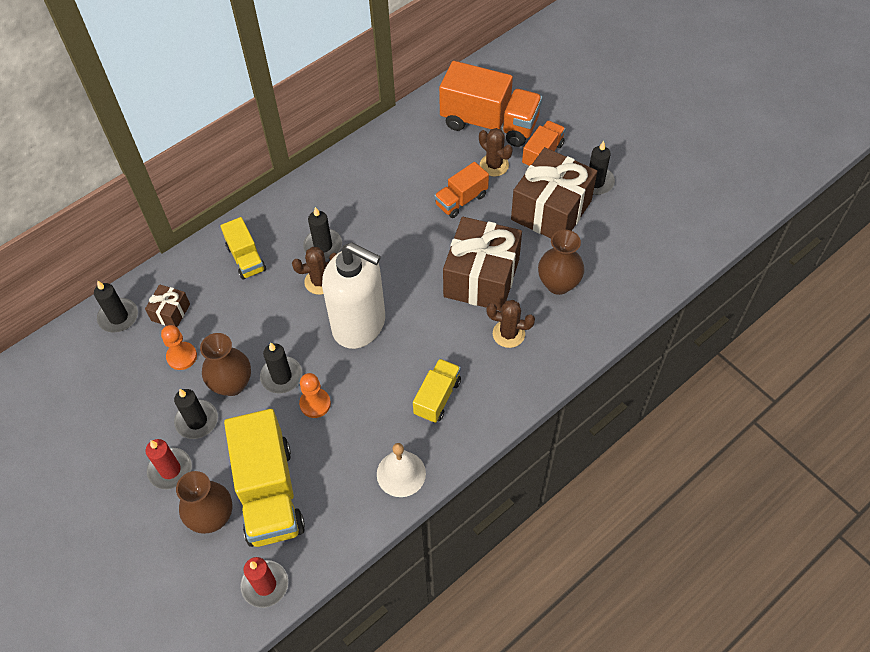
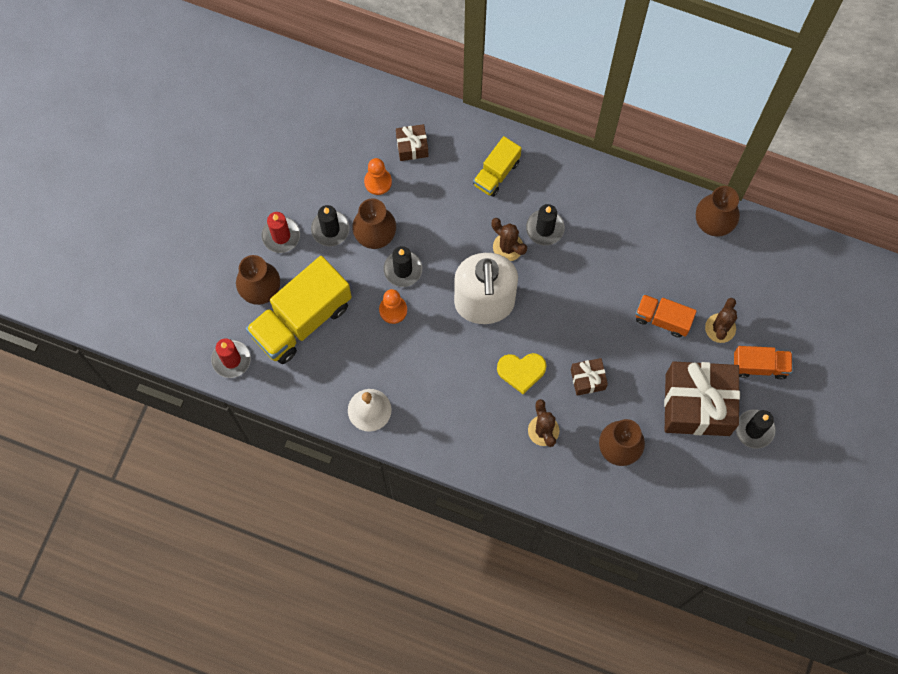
camera: 60 degrees right, 15 degrees up
(118, 317) = (385, 109): black candle -> none
(402, 130) = (713, 223): none -> brown vase
(437, 397) = (451, 402): yellow truck -> none
(442, 325) = (521, 371): none -> yellow heart
(481, 278) = (588, 379): brown gift -> brown gift, size x0.46
(489, 123) = (770, 298): orange truck -> none

